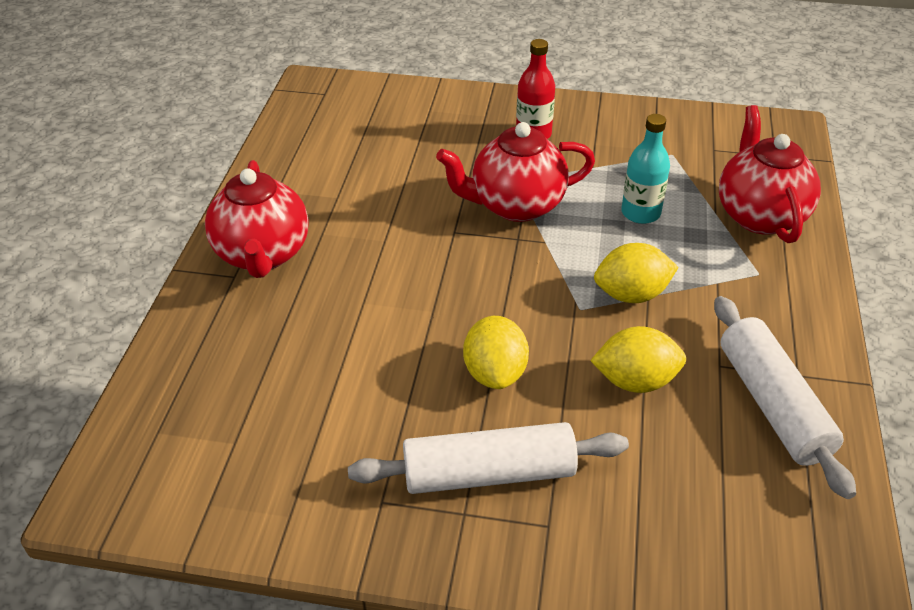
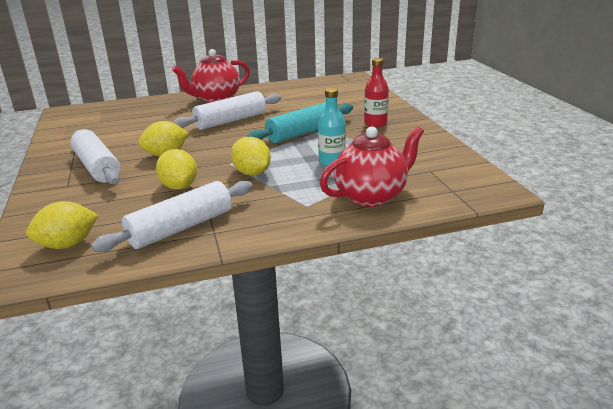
camera: 65 degrees right, 15 degrees down
(396, 264) = (230, 121): none -> white rolling pin
(515, 205) = (303, 133): red teapot -> turquoise rolling pin
(775, 541) = (68, 244): none -> yellow lemon

